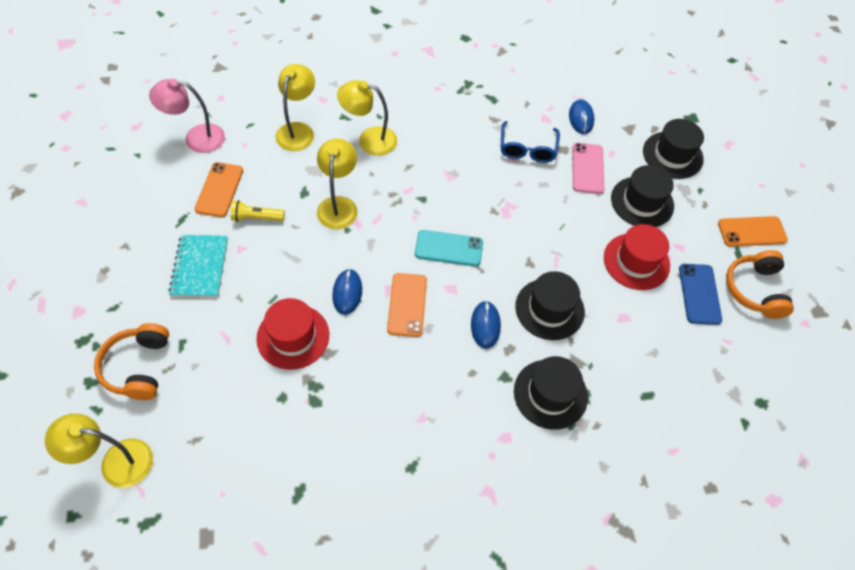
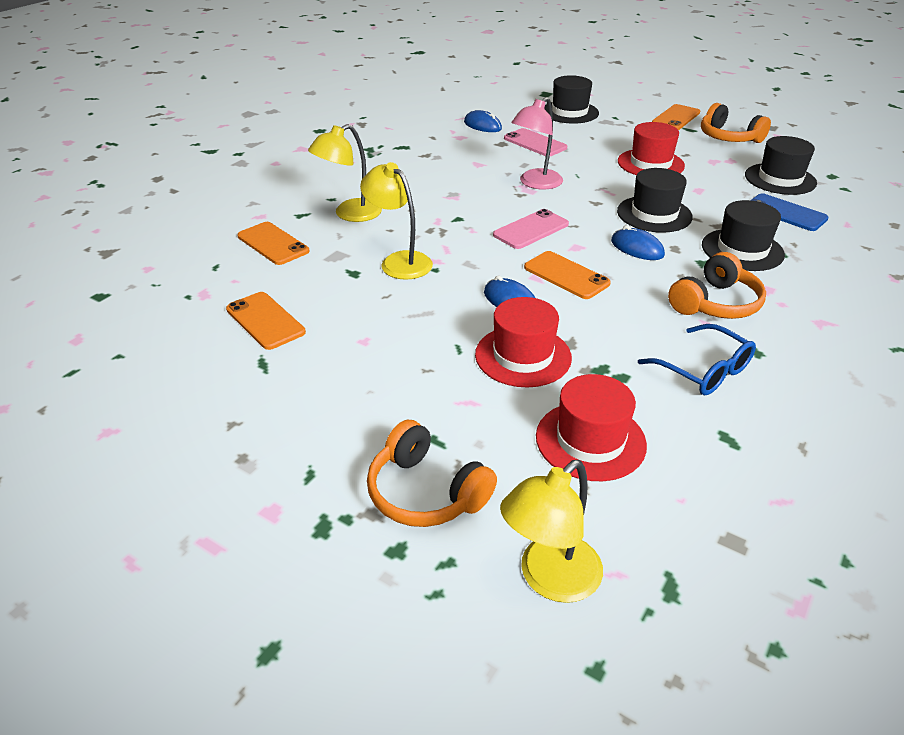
camera: 45 degrees left, 20 degrees down
(196, 138) = (171, 306): pink lamp -> pink lamp (535, 183)
(200, 267) = (347, 379): turquoise notebook -> none
(239, 419) = (590, 440): none -> red hat
(256, 217) = (339, 313): yellow flashlight -> none
(298, 130) = (273, 244): yellow lamp -> orange phone
(449, 248) = (531, 230): turquoise phone -> pink phone
(453, 412) = (715, 303): none -> orange headphones
(527, 149) = (478, 156): blue glasses -> blue glasses (704, 371)
(642, 202) = (597, 139): black hat -> black hat (780, 179)
(699, 294) = (709, 155): blue phone -> blue phone (785, 213)

